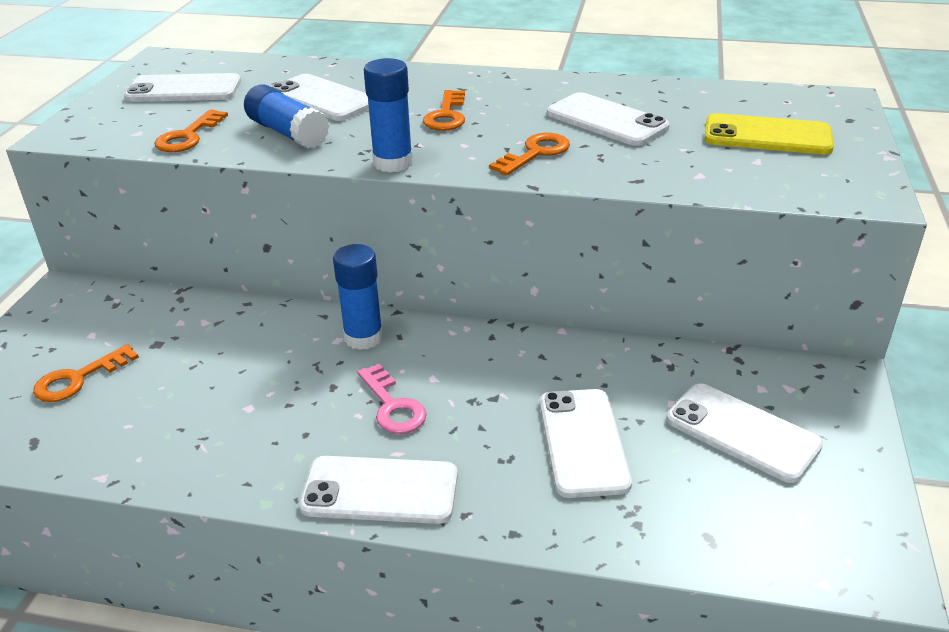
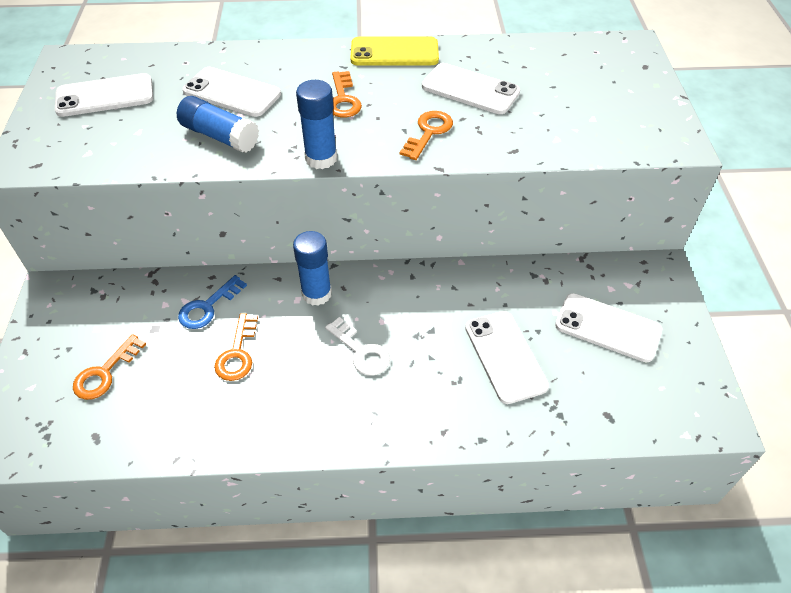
camera: 15 degrees left, 15 degrees up
(188, 136) = (135, 151): orange key -> orange key (237, 353)
(228, 332) = (208, 307): none -> blue key
(380, 490) = (378, 425): white phone -> none
(392, 406) = (361, 351): pink key -> white key
(767, 136) = (592, 91): yellow phone -> yellow phone (394, 52)

